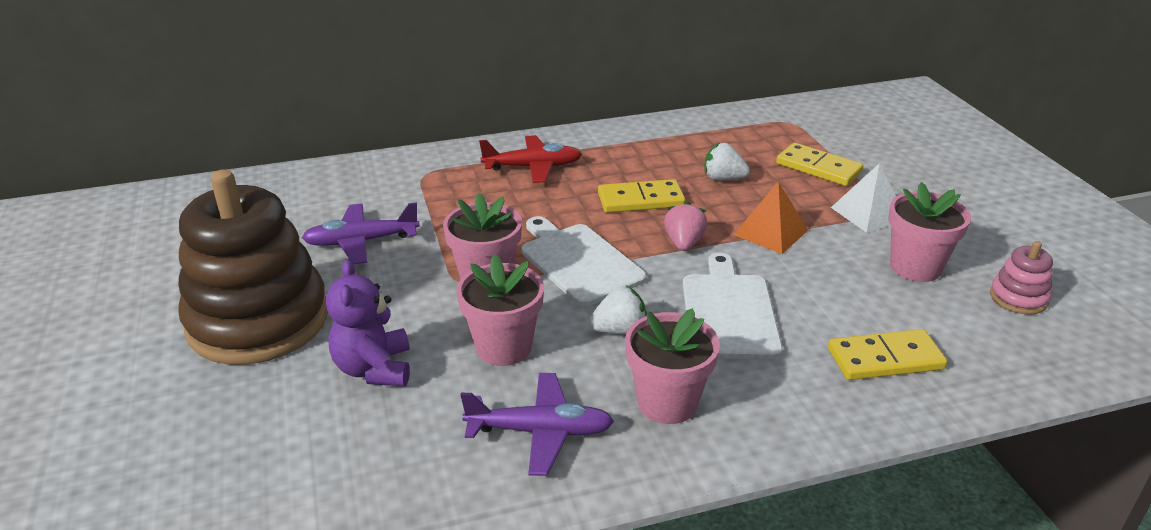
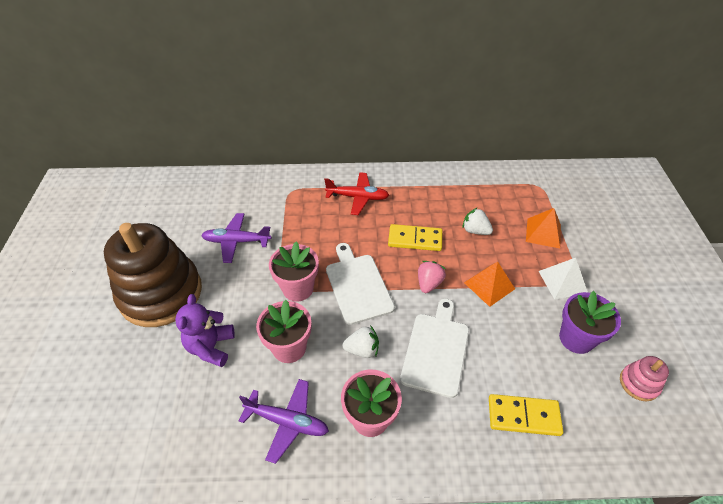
camera: 15 degrees right, 15 degrees up
(818, 168) = (543, 233): yellow domino -> orange pyramid
(915, 267) = (576, 338): pink flower pot -> purple flower pot

